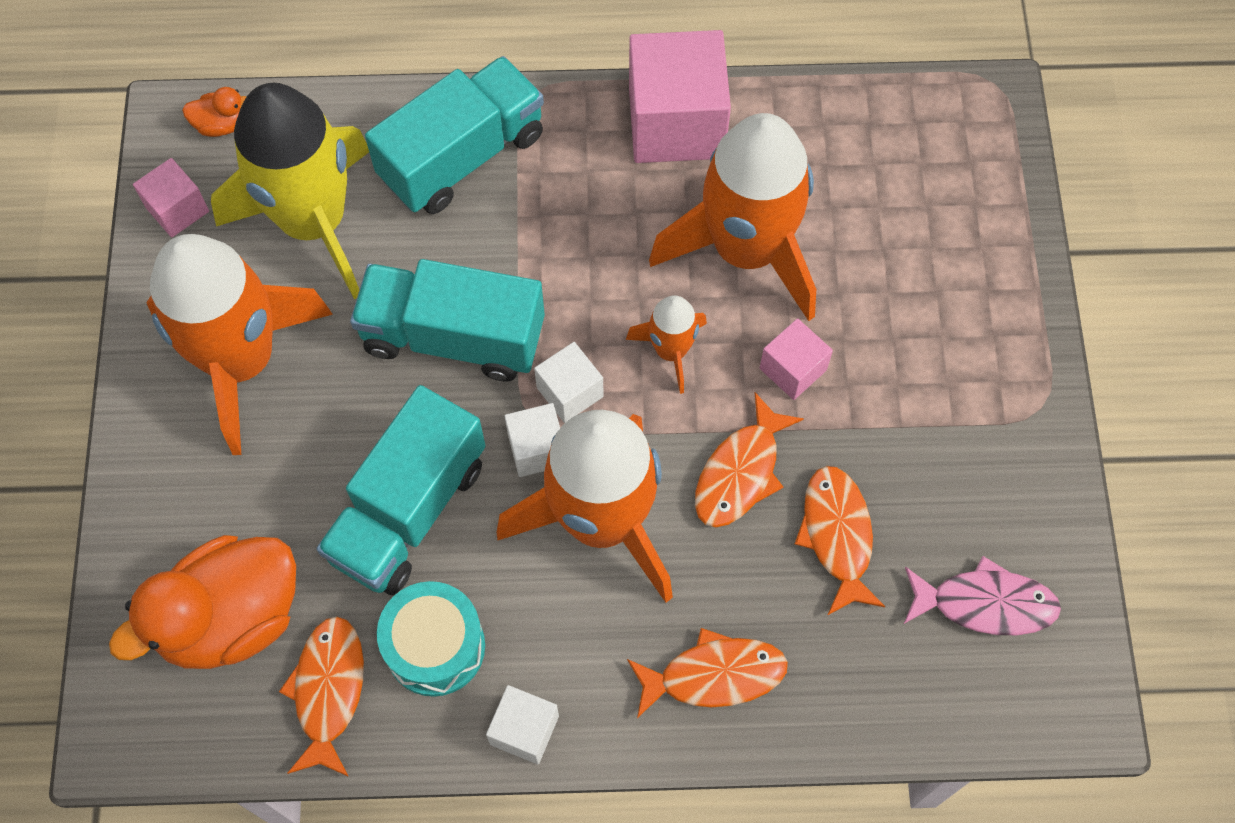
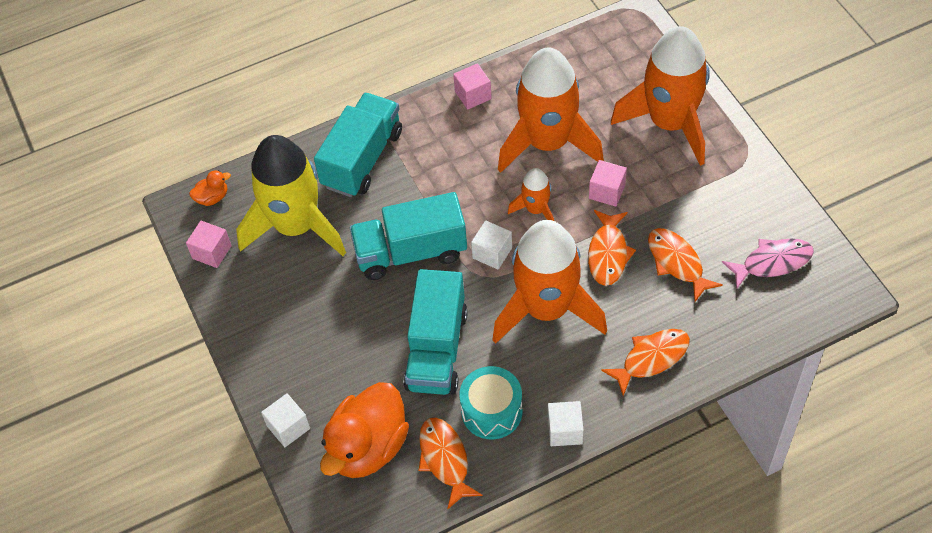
camera: 20 degrees left, 10 degrees down
(241, 360) = (295, 314): orange rocket -> orange rocket (669, 123)
(537, 449) = (490, 289): white cube -> white cube (288, 427)
(676, 123) = (473, 95): pink cube -> pink cube, size x0.50

